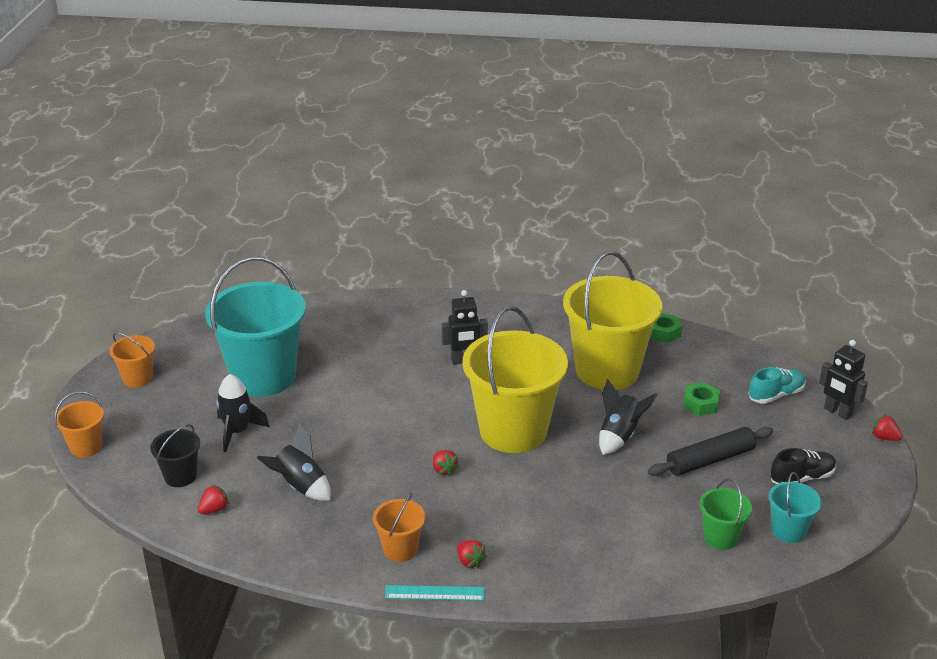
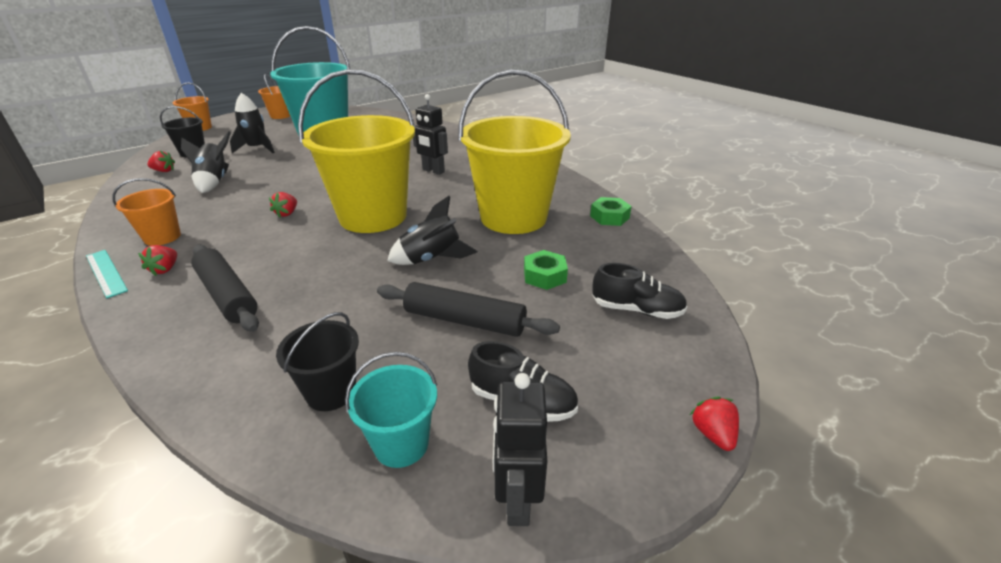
camera: 45 degrees right, 0 degrees up
(554, 542) = (227, 295): none -> black rolling pin
(720, 537) = (331, 392): green bucket -> black bucket
(776, 395) = (636, 310): turquoise shoe -> black shoe
(837, 412) = (687, 366): black robot -> black robot (517, 500)

